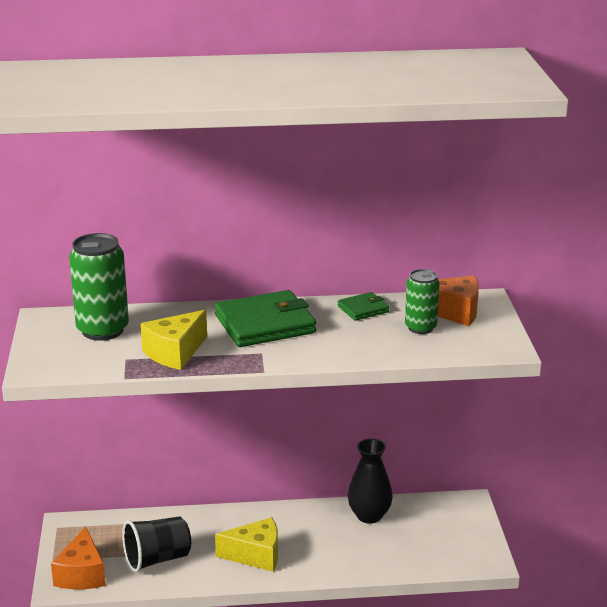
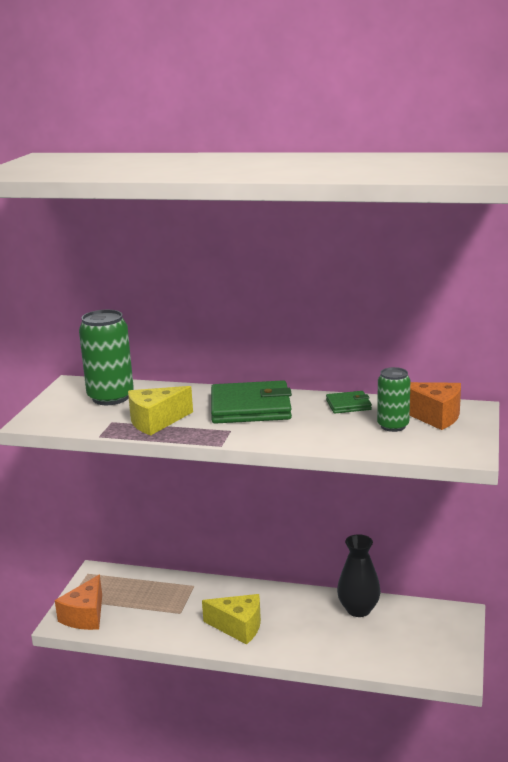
camera: 20 degrees right, 5 degrees down
(157, 559) = (153, 614): black cup -> none

